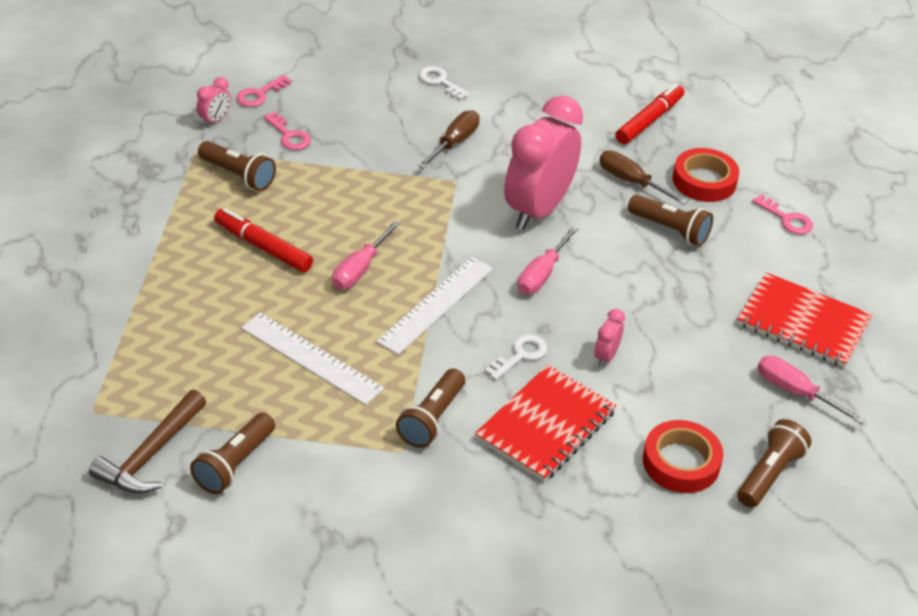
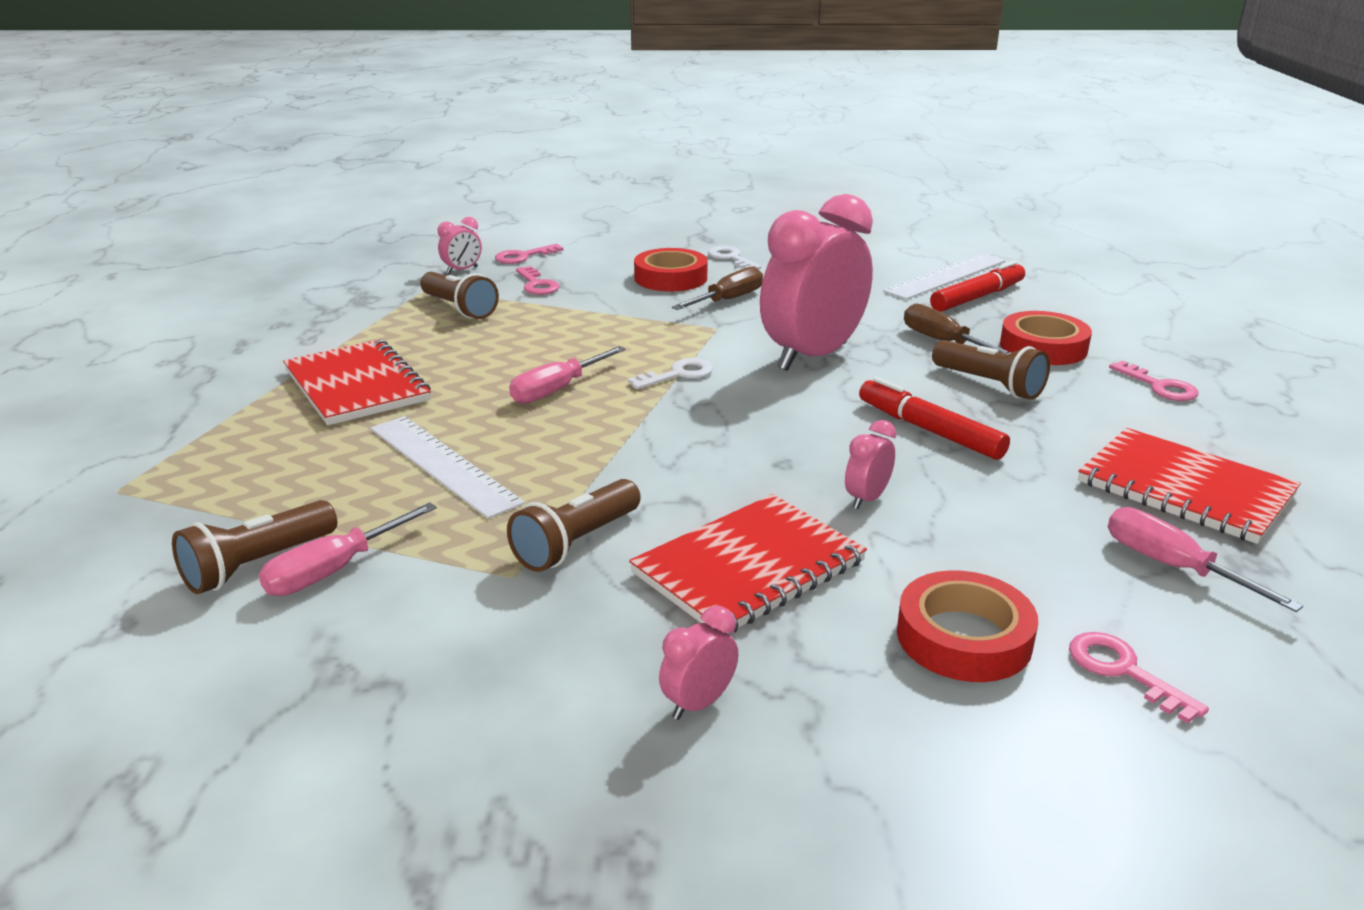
camera: 15 degrees right, 15 degrees down
(150, 455) = (151, 543): brown hammer -> none
(204, 281) = (356, 386): none -> red notebook
(263, 247) = (449, 363): red marker -> red marker (929, 430)
(398, 115) = (670, 278): none -> red tape
(436, 304) = (640, 428): white ruler -> white ruler (945, 276)
(520, 355) = (738, 487): white key -> white key (678, 374)
(542, 274) = (798, 411): pink screwdriver -> pink screwdriver (335, 570)
(544, 528) = (698, 703): none -> pink clock
(769, 474) = (1123, 671): brown flashlight -> pink key

